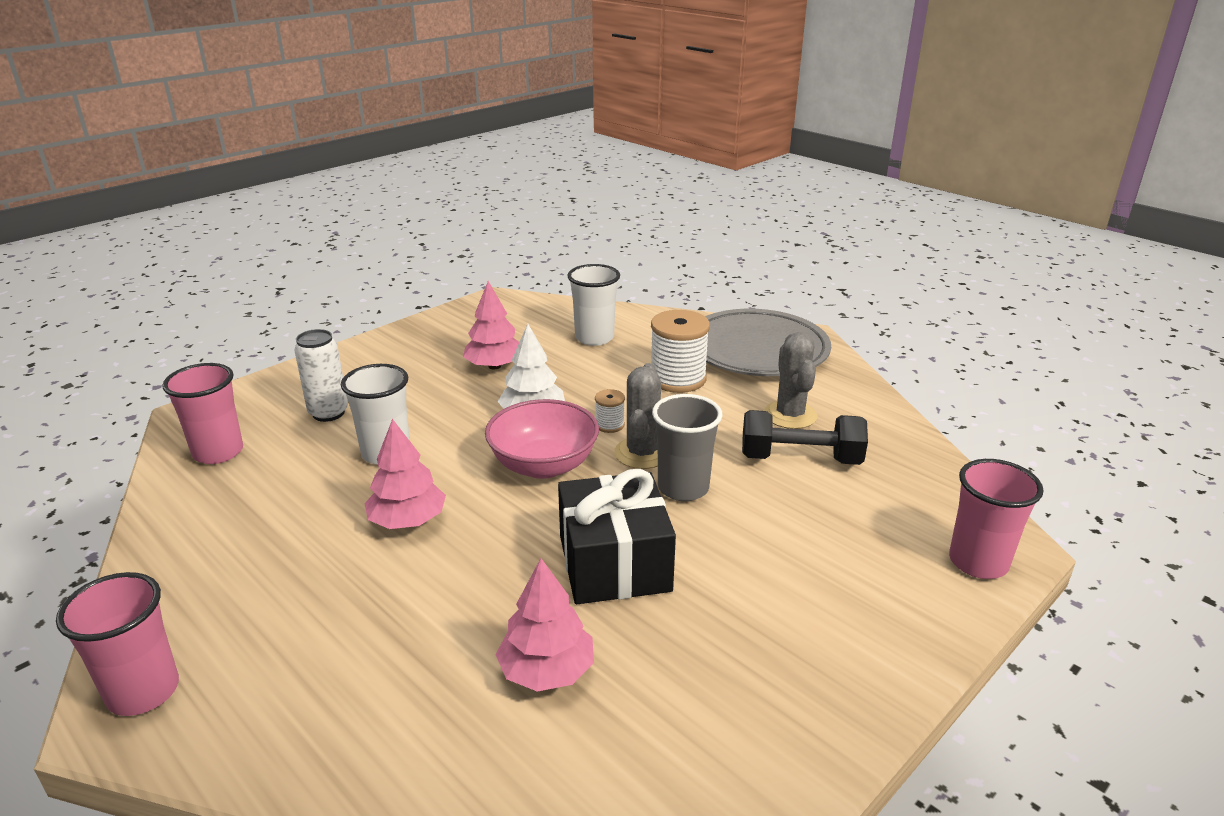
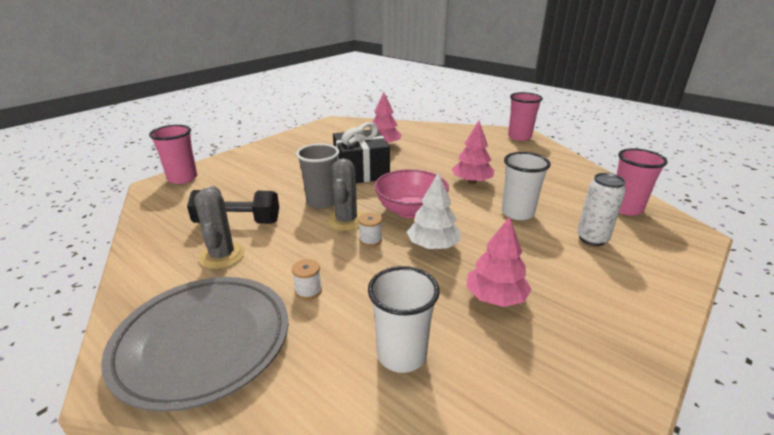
camera: 175 degrees right, 0 degrees up
(677, 379) = (308, 291): white spool -> white spool, size x0.48

